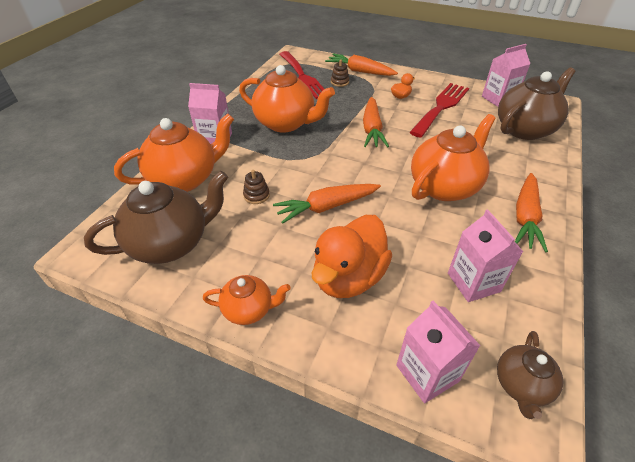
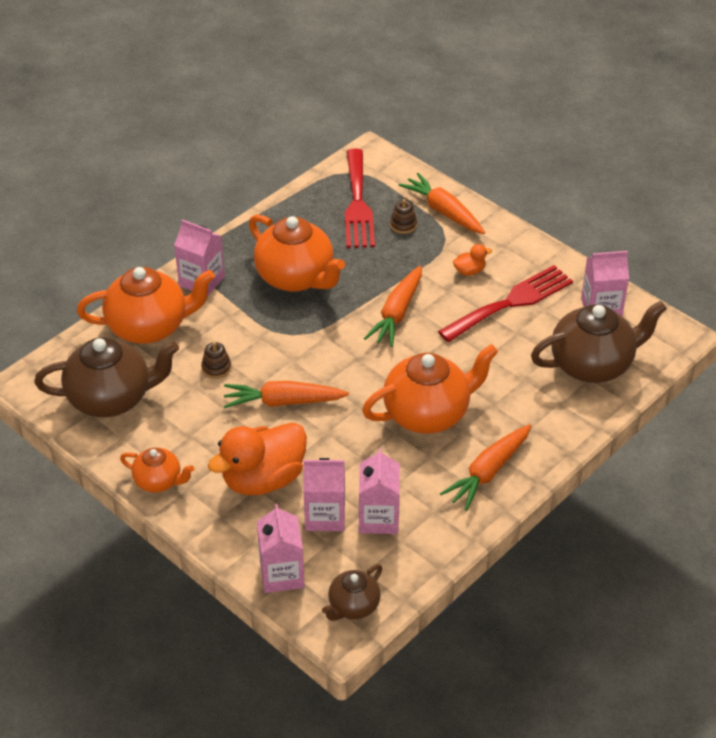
camera: 20 degrees right, 0 degrees up
(426, 295) = (325, 516): none -> pink carton

